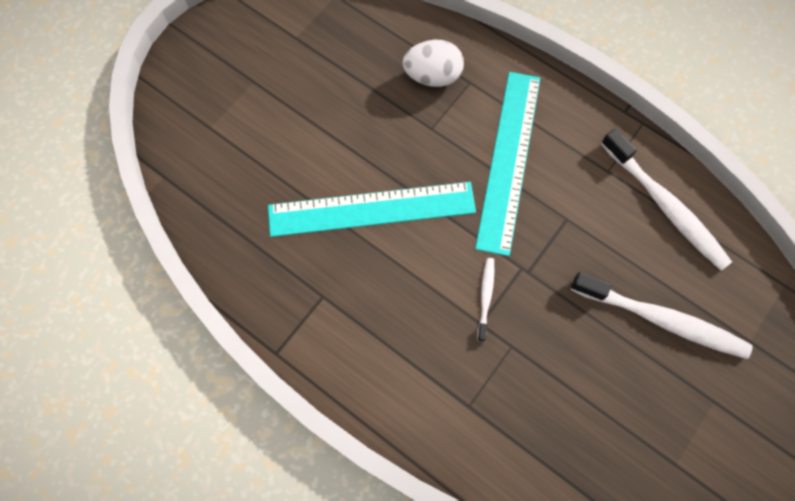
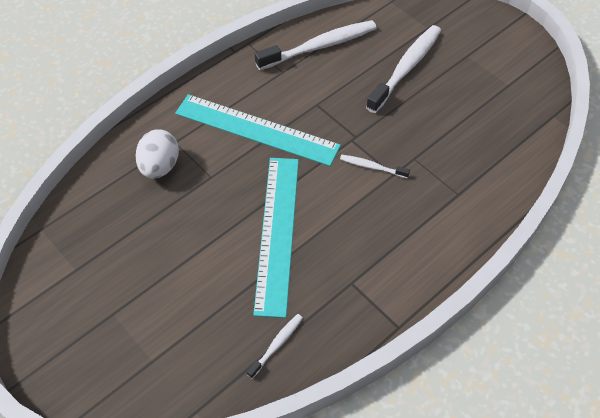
camera: 80 degrees left, 15 degrees down
(239, 233) = (276, 345): none -> white toothbrush

